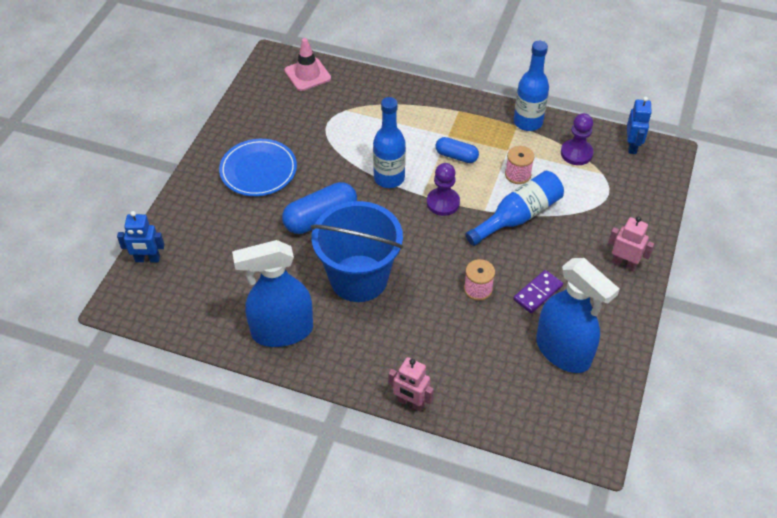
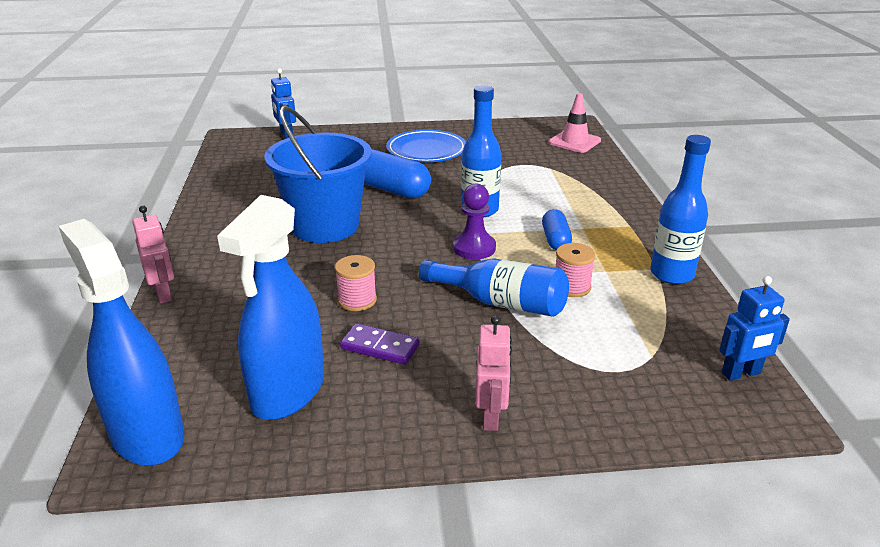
camera: 65 degrees right, 20 degrees down
(282, 331) = (234, 205): blue spray bottle -> blue spray bottle (147, 435)
(410, 403) = (164, 294): pink robot -> pink robot turned 150 degrees clockwise
(576, 153) = (663, 324): purple pawn -> none

